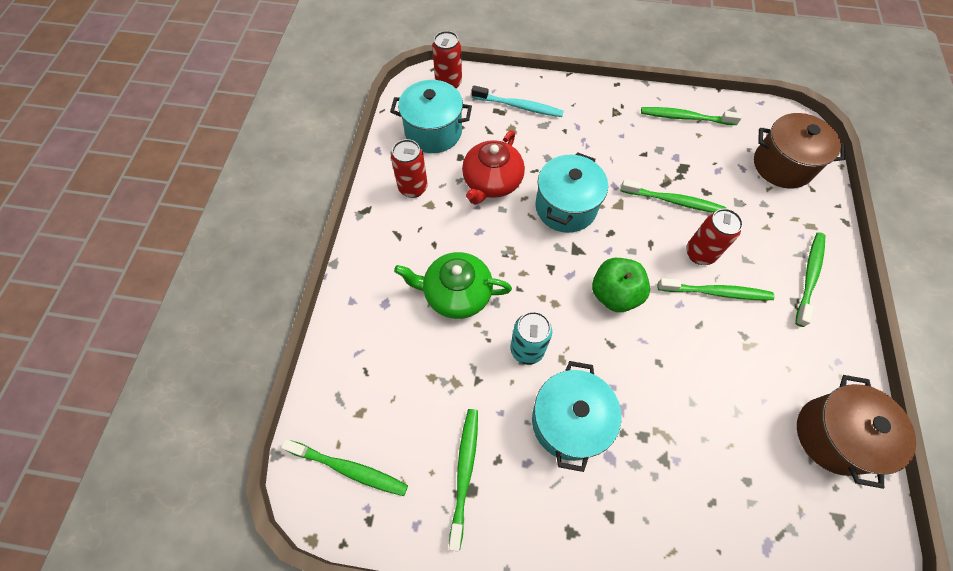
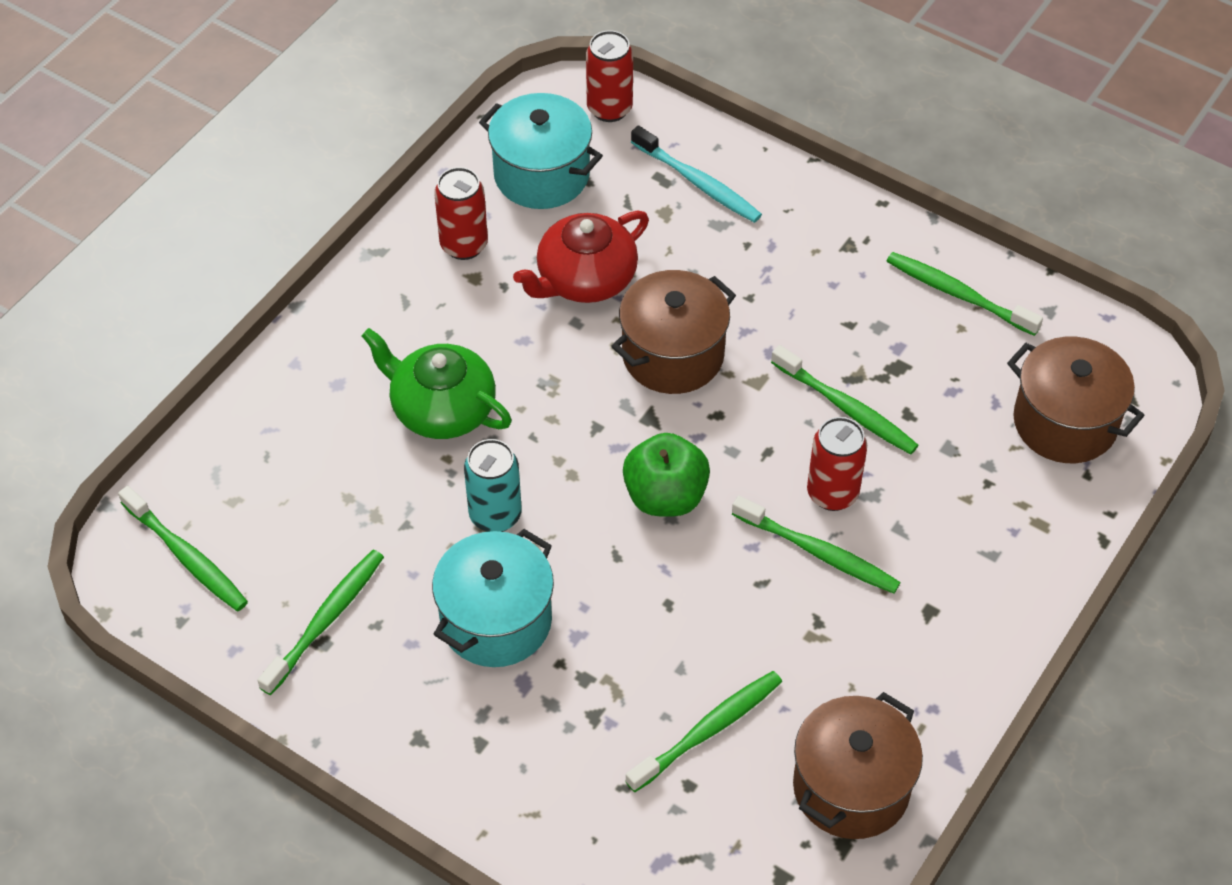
camera: 25 degrees right, 10 degrees down
(565, 207) = (673, 355): turquoise pot -> brown pot
(809, 276) = (979, 588): green toothbrush -> green toothbrush (708, 730)

